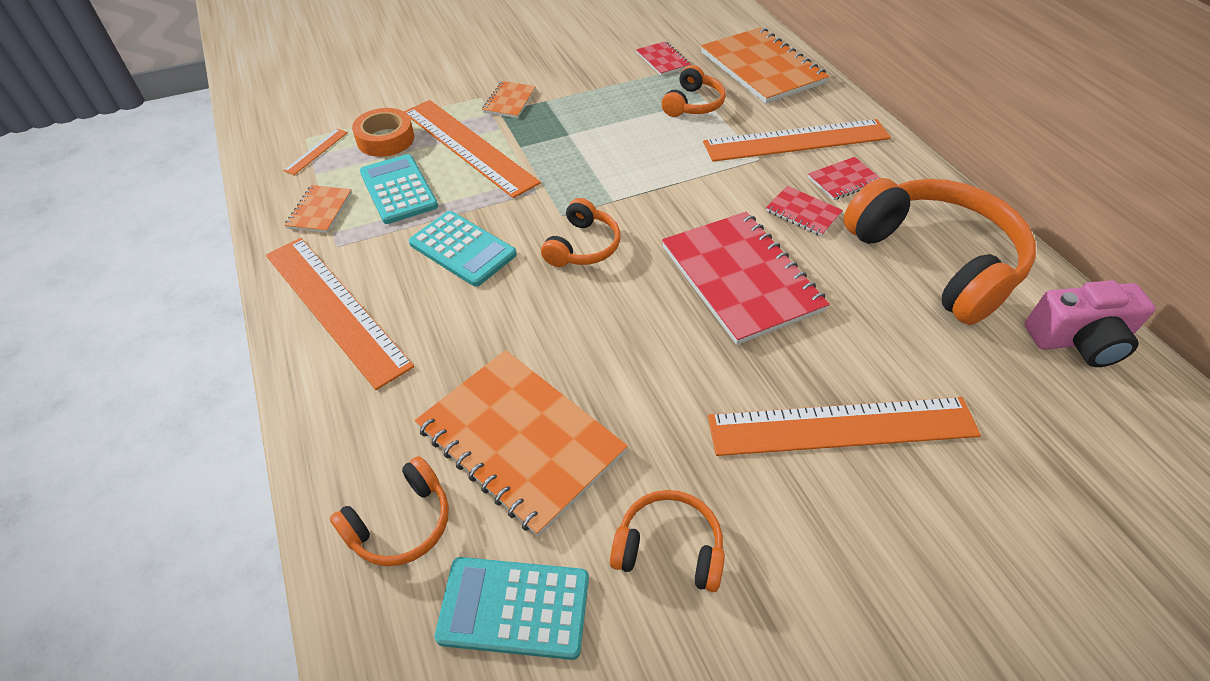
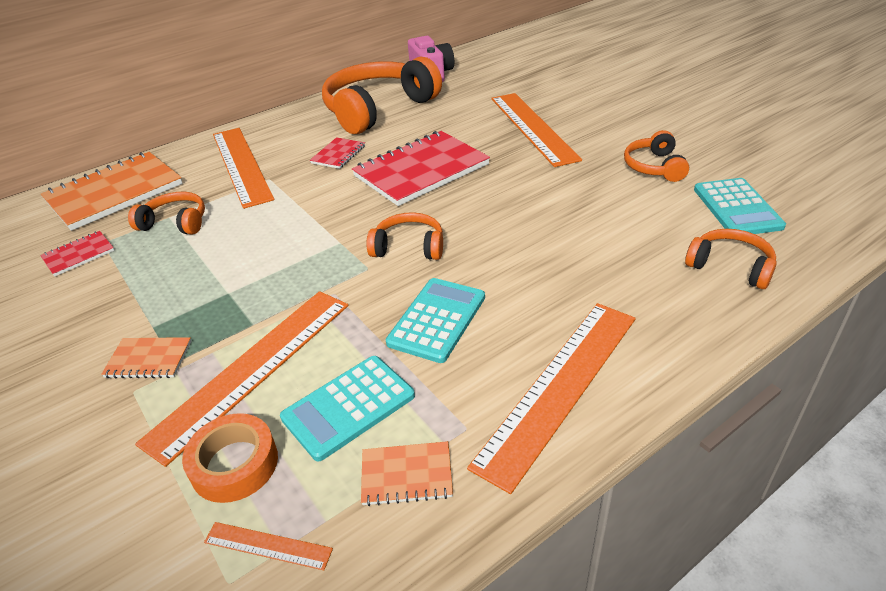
camera: 100 degrees left, 10 degrees down
(521, 440) = (625, 232): orange notebook -> none
(843, 180) = (295, 143): red notebook -> none

